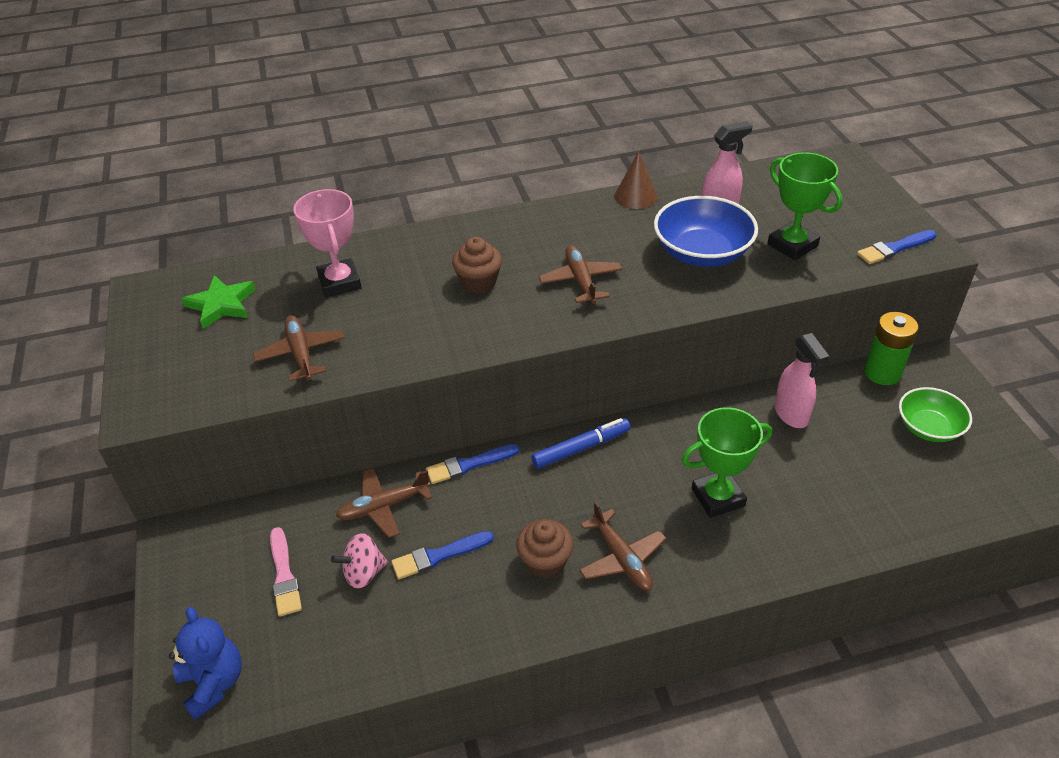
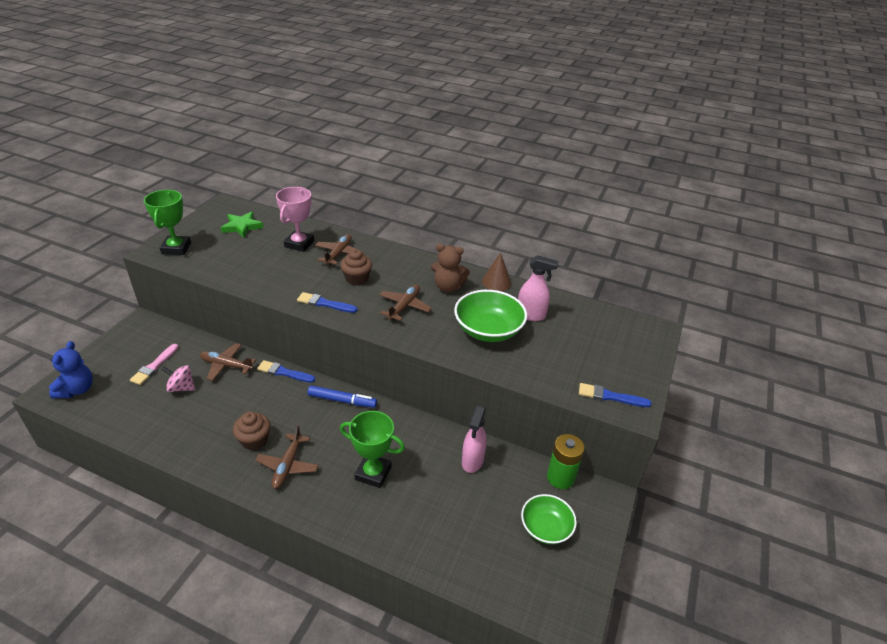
camera: 35 degrees right, 5 degrees down
(301, 353) = (240, 265): brown plane -> brown plane (339, 254)
(439, 556) = (217, 403): blue brush -> blue brush (324, 303)
(594, 231) = (448, 287): none -> brown teddy bear
(702, 253) = (488, 330): blue bowl -> green bowl
(792, 245) = (547, 357): green trophy -> green trophy (176, 248)

